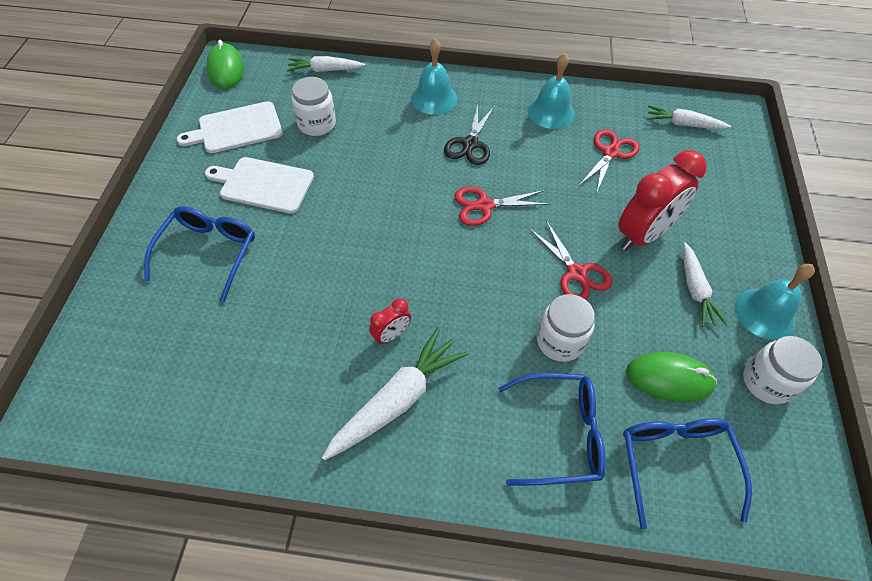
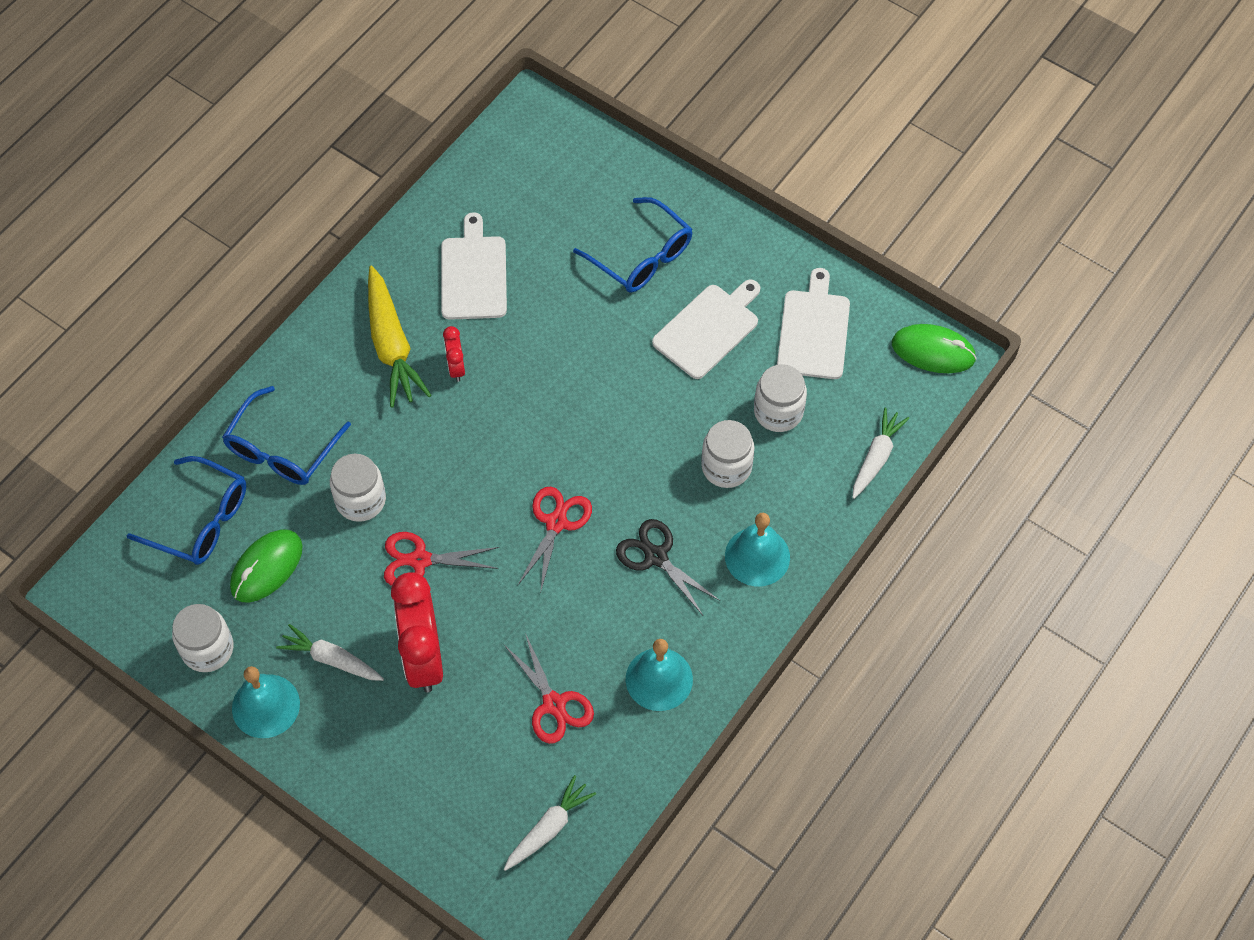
camera: 120 degrees right, 5 degrees up
(283, 371) = (474, 274): none -> white cutting board
(377, 134) = (726, 467): none -> white jar
(397, 400) = (392, 345): white carrot -> yellow carrot

